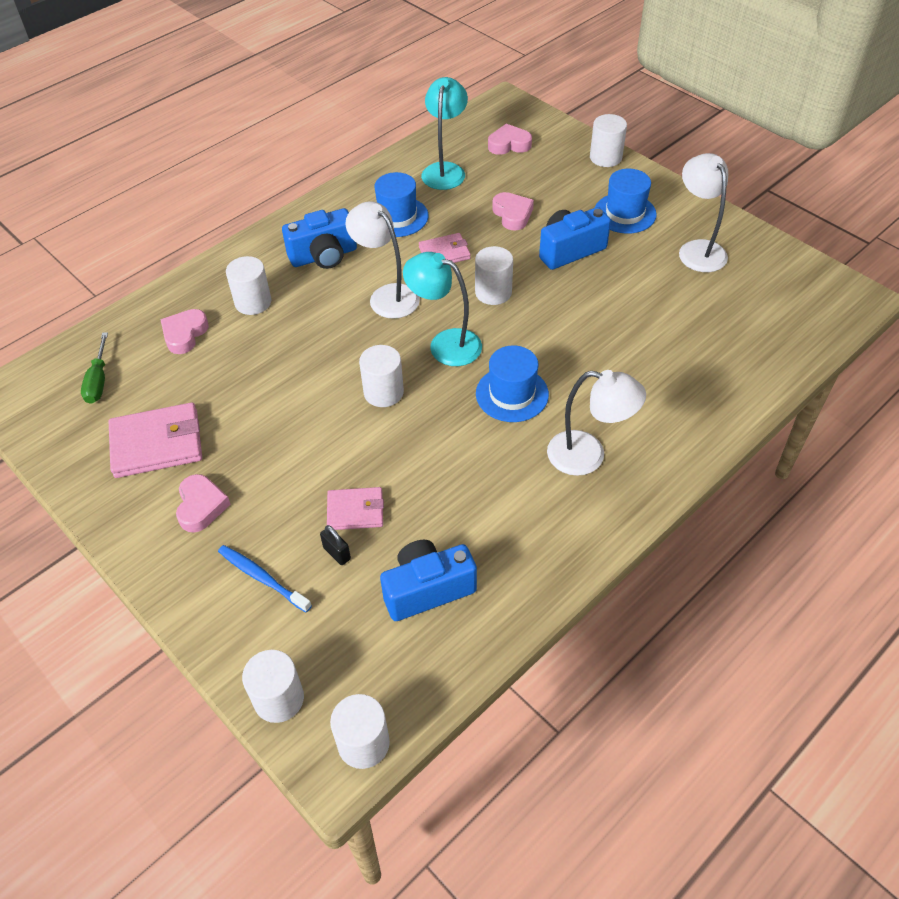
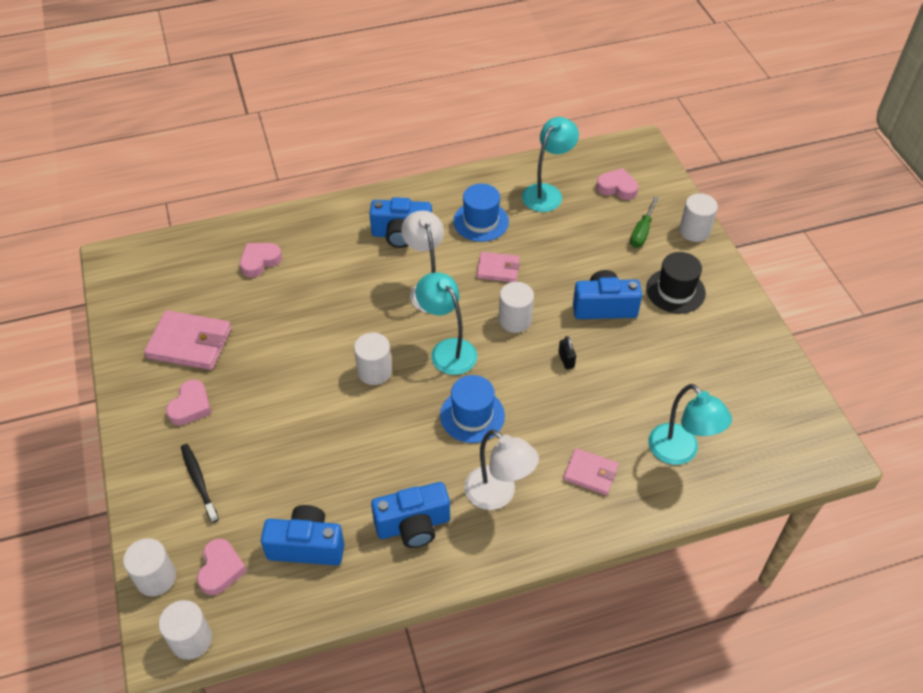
camera: 25 degrees right, 0 degrees up
(98, 381) = (179, 275): green screwdriver -> green screwdriver (641, 232)
(253, 302) = (324, 254): white cylinder -> none
(262, 578) = (199, 481): blue toothbrush -> black toothbrush
(337, 553) = (261, 487): black padlock -> black padlock (566, 360)
(355, 511) = (294, 459): pink wallet -> pink wallet (590, 473)
(512, 214) = (577, 255): pink heart -> pink heart (221, 569)
(524, 520) = (413, 525): none -> blue camera
(625, 213) = (675, 291): blue hat -> black hat
(697, 249) = (717, 350): white lamp -> none
(727, 348) = (680, 452): none -> turquoise lamp

